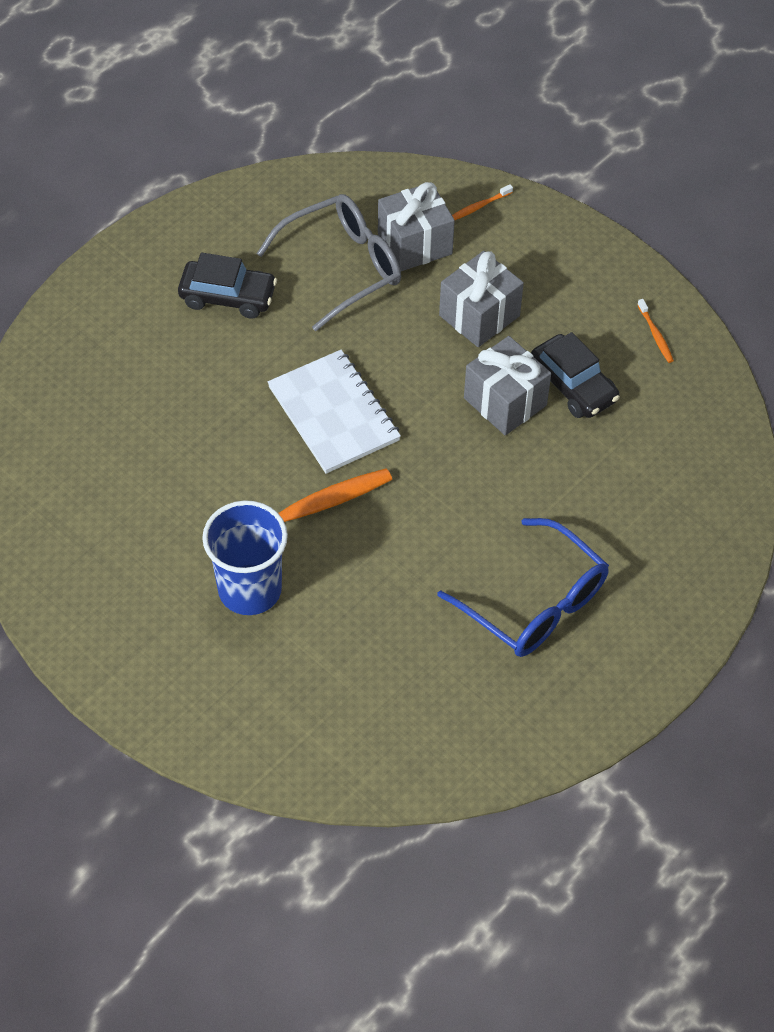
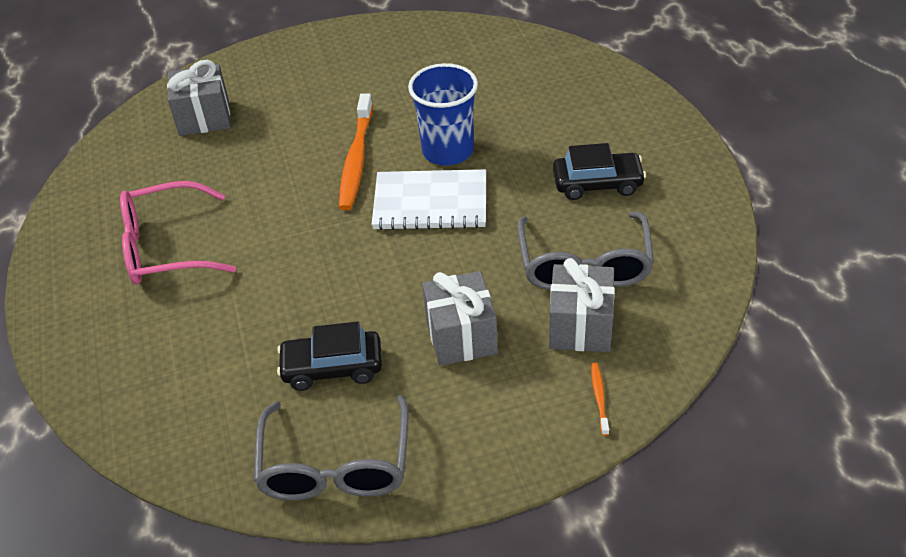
camera: 125 degrees right, 10 degrees down
(228, 296) = (597, 184): black car -> black car turned 135 degrees counterclockwise
(250, 589) = (320, 112): blue cup -> blue cup (447, 151)
(505, 401) = (355, 312): grey gift -> grey gift (204, 118)
(534, 603) = (167, 247): blue glasses -> pink glasses
(655, 335) = (335, 465): orange toothbrush -> grey glasses

